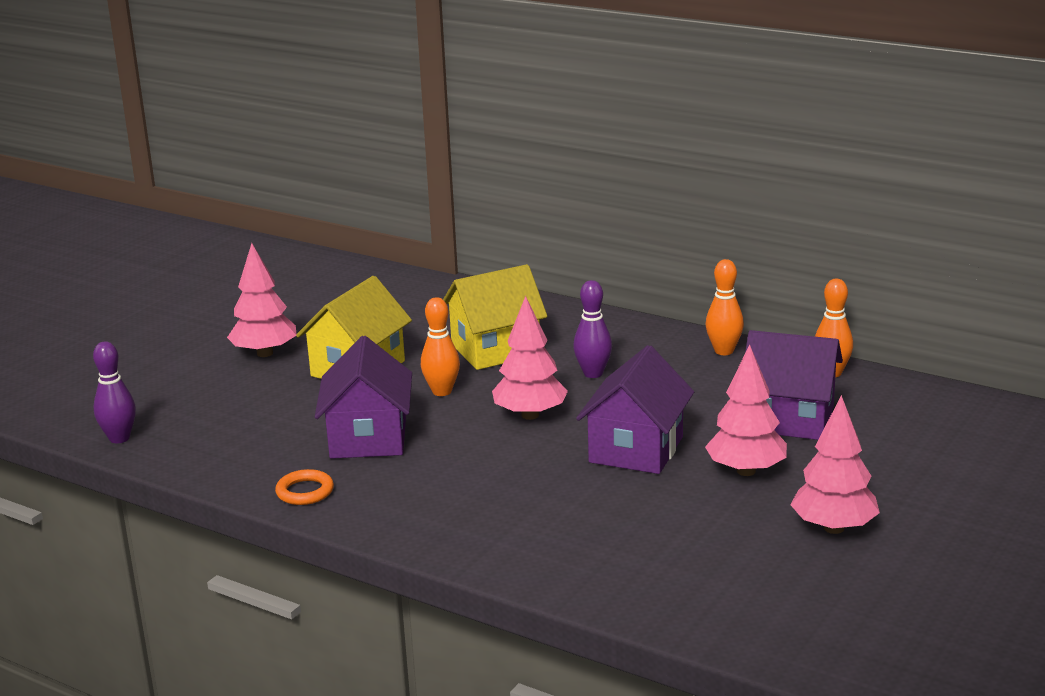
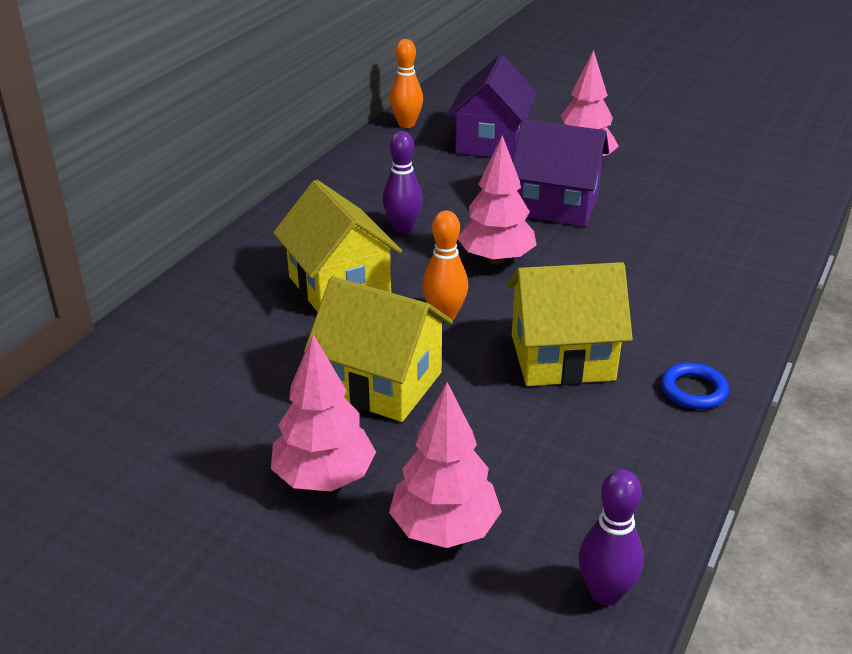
camera: 95 degrees left, 10 degrees up
(305, 492) = (693, 390): orange ring -> blue ring
(368, 438) = (562, 357): purple house -> yellow house
(724, 351) = (358, 165): orange bowling pin -> none
(834, 528) = (657, 134): pink tree -> pink tree (444, 529)

